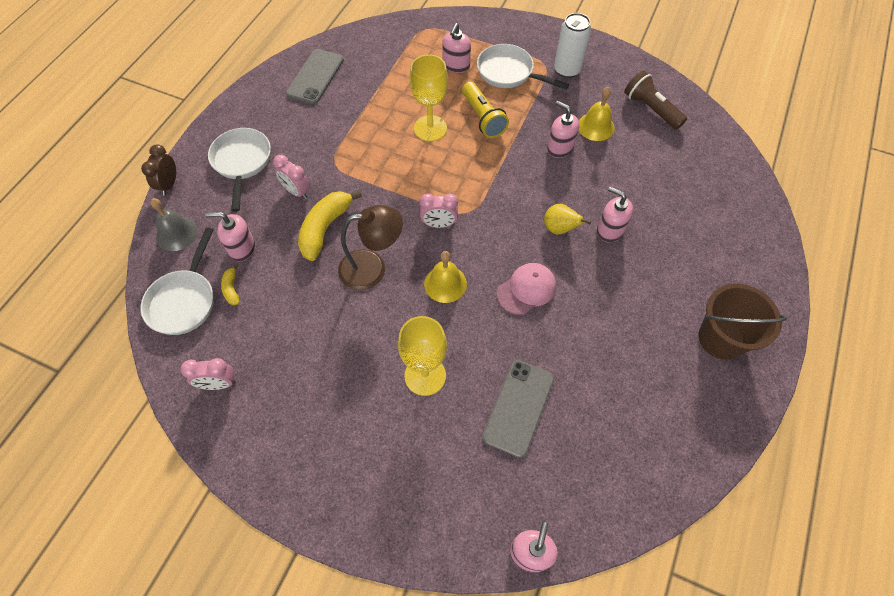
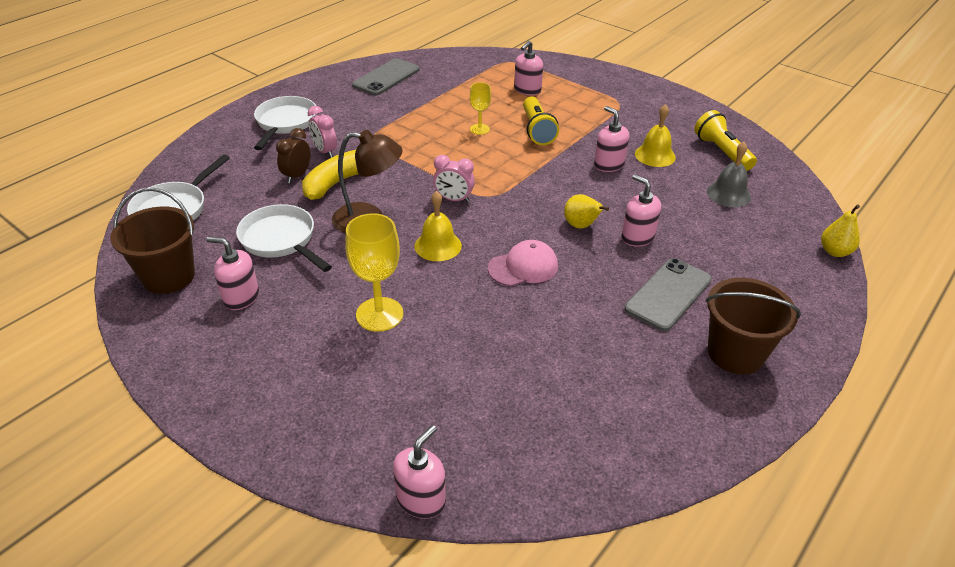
camera: 15 degrees right, 20 degrees down
(169, 184) = (210, 127): brown clock -> brown clock (297, 176)
(177, 233) = (196, 161): grey bell -> grey bell (728, 194)
(218, 384) = (169, 276): pink clock -> brown bucket
(232, 289) = (223, 209): yellow banana -> none
(241, 248) = (250, 182): pink soap dispenser -> pink soap dispenser (241, 297)
(430, 128) = (479, 129): yellow goblet -> yellow goblet, size x0.57
(508, 73) = (579, 103): white pan -> white pan (281, 240)
(518, 407) = (469, 363): grey phone -> grey phone (668, 294)
(566, 70) = (641, 110): white can -> none
(651, 109) = (722, 152): brown flashlight -> yellow flashlight
(769, 207) = (834, 251): none -> yellow pear

